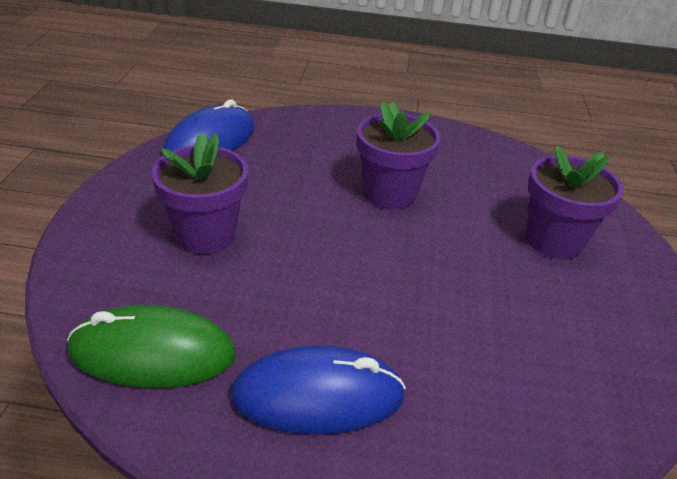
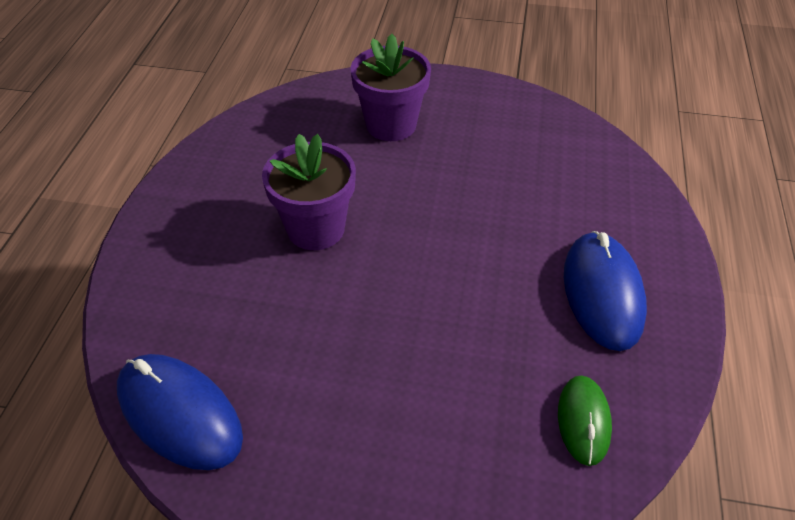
camera: 85 degrees left, 10 degrees up
(152, 353) = (583, 421): green mouse -> green mouse, size x0.60
(206, 235) = (397, 396): purple flower pot -> none

